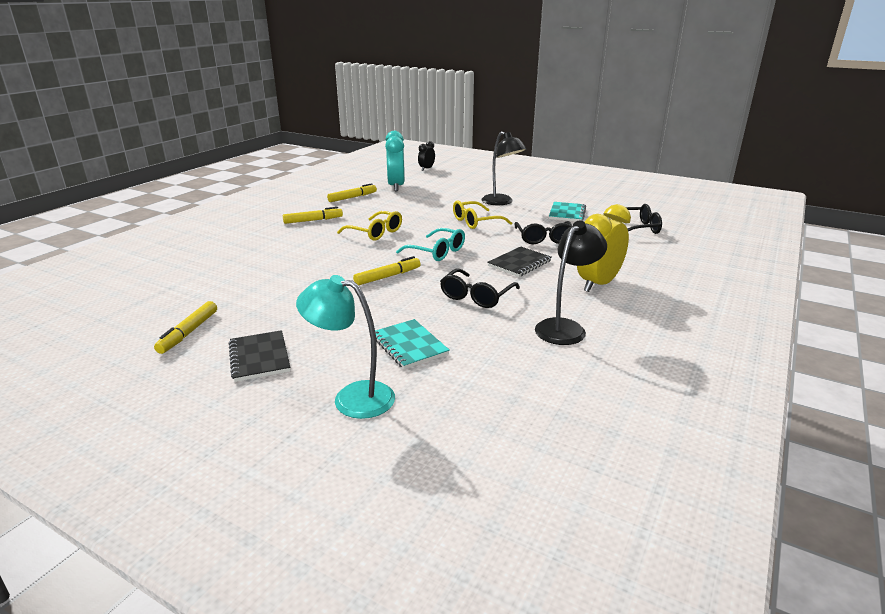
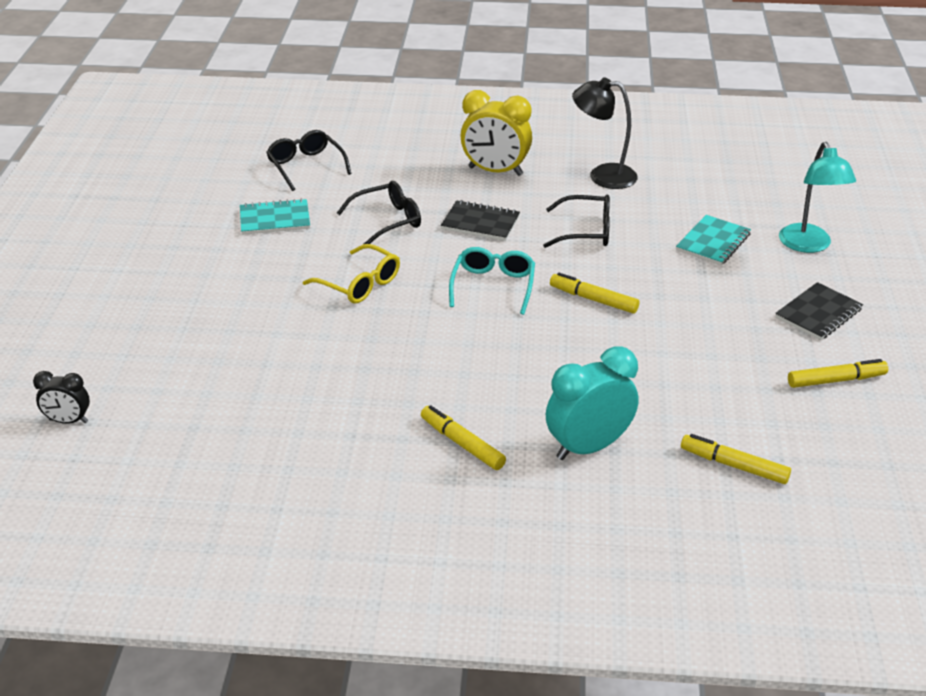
camera: 115 degrees left, 10 degrees up
(352, 197) = (316, 449): yellow marker -> yellow marker (734, 465)
(375, 232) = (466, 358): yellow glasses -> none
(396, 187) = (220, 419): turquoise clock -> turquoise clock (588, 447)
(501, 202) = (253, 282): black lamp -> none

